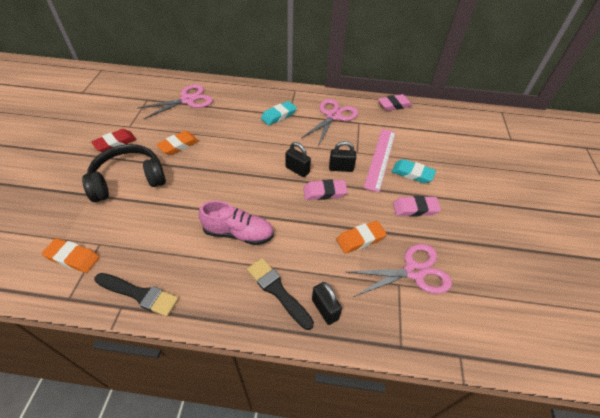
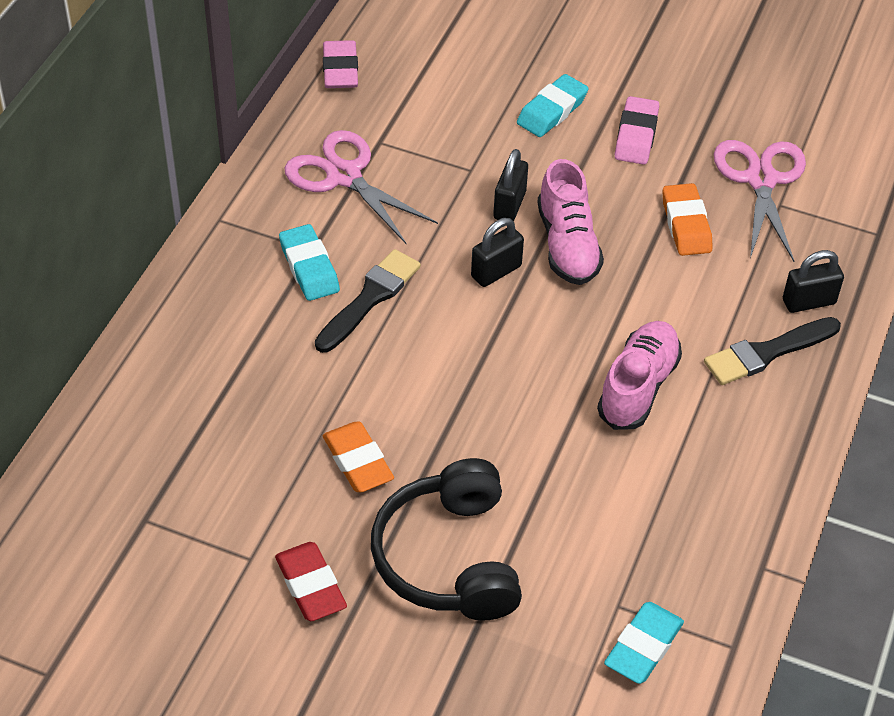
camera: 75 degrees left, 0 degrees up
(73, 257) = (643, 647): orange eraser -> turquoise eraser
(139, 294) = (742, 540): black brush -> black brush (370, 298)
(188, 100) = (182, 432): pink scissors -> none
(324, 192) = (567, 245): pink eraser -> pink shoe
(380, 158) = (499, 141): pink ruler -> none

